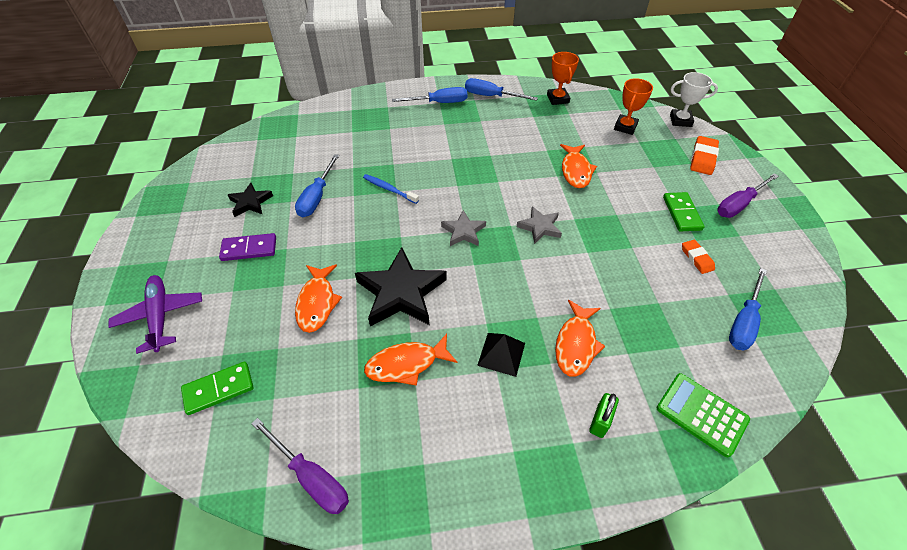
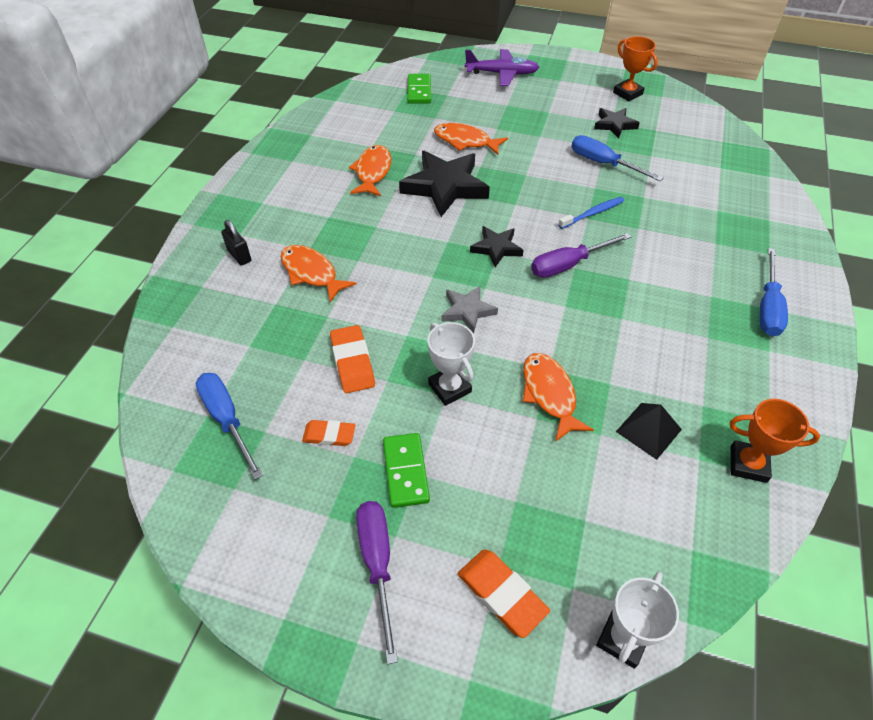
camera: 115 degrees right, 0 degrees up
(249, 249) = (550, 117): purple domino -> none
(311, 477) = (326, 116): purple screwdriver -> purple screwdriver (568, 265)
(463, 231) = (496, 248): grey star -> black star
(491, 96) = (775, 374): blue screwdriver -> none
(501, 354) = (340, 224): black pyramid -> black pyramid (648, 430)
(575, 171) = (549, 394): orange fish -> orange fish turned 45 degrees clockwise
(600, 421) = (239, 256): green padlock -> black padlock
(610, 214) = (450, 388): none -> white trophy
(625, 127) = (632, 523): orange trophy -> orange trophy (627, 93)
(635, 272) = (352, 362): none -> orange eraser
(682, 213) = (405, 471): green domino -> green domino turned 60 degrees clockwise
(701, 414) = (186, 321): green calculator -> none

